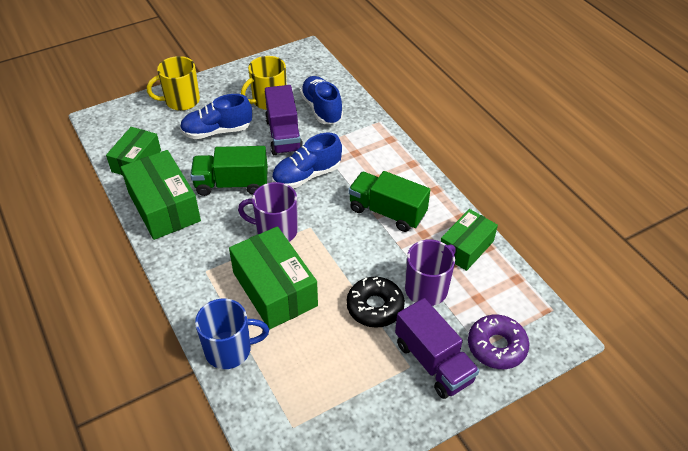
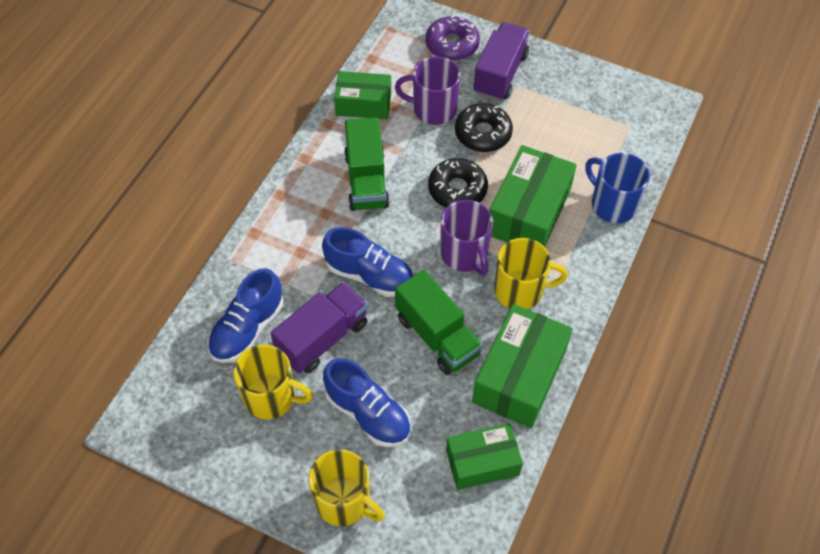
camera: 125 degrees left, 10 degrees up
(218, 243) = (520, 291): none -> yellow mug
(334, 258) = (457, 189): none -> black donut

